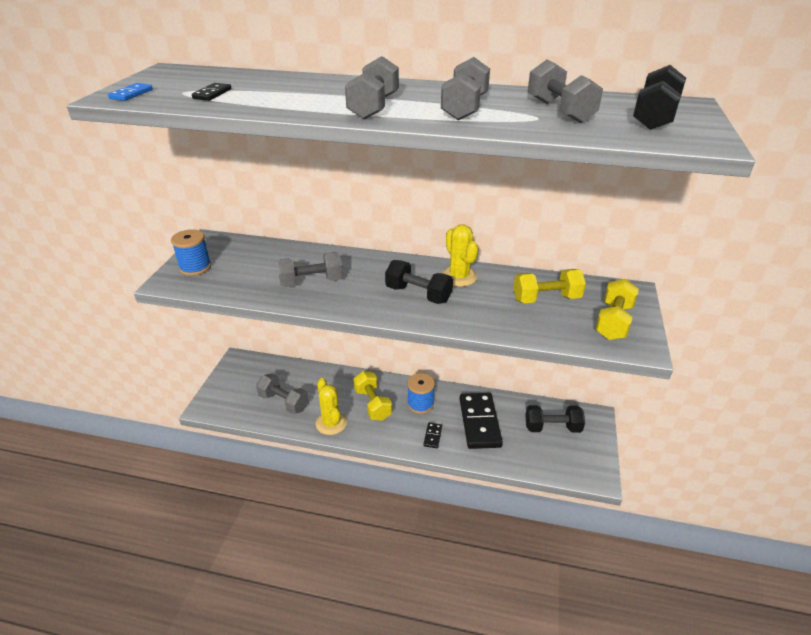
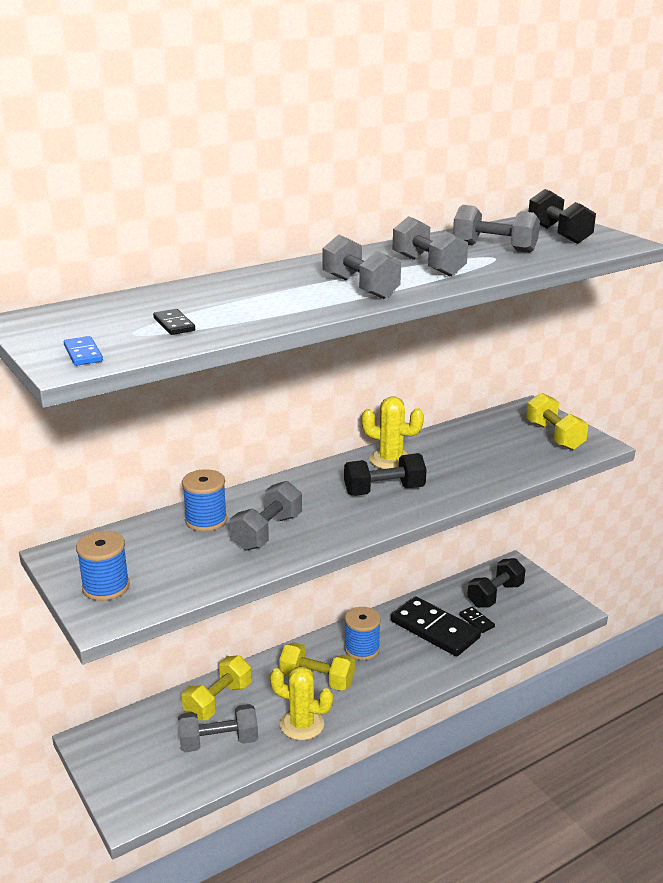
camera: 45 degrees left, 10 degrees down
(296, 258) = (206, 520): none -> blue spool
(433, 436) = (413, 668): black domino -> black domino (476, 621)
(546, 299) = (484, 443): yellow dumbbell -> yellow dumbbell (218, 701)

